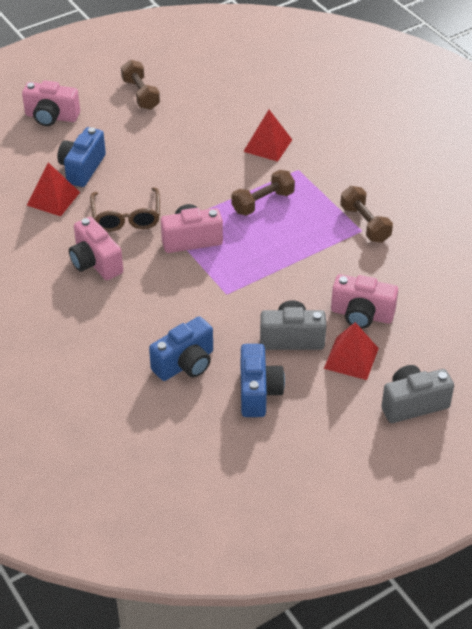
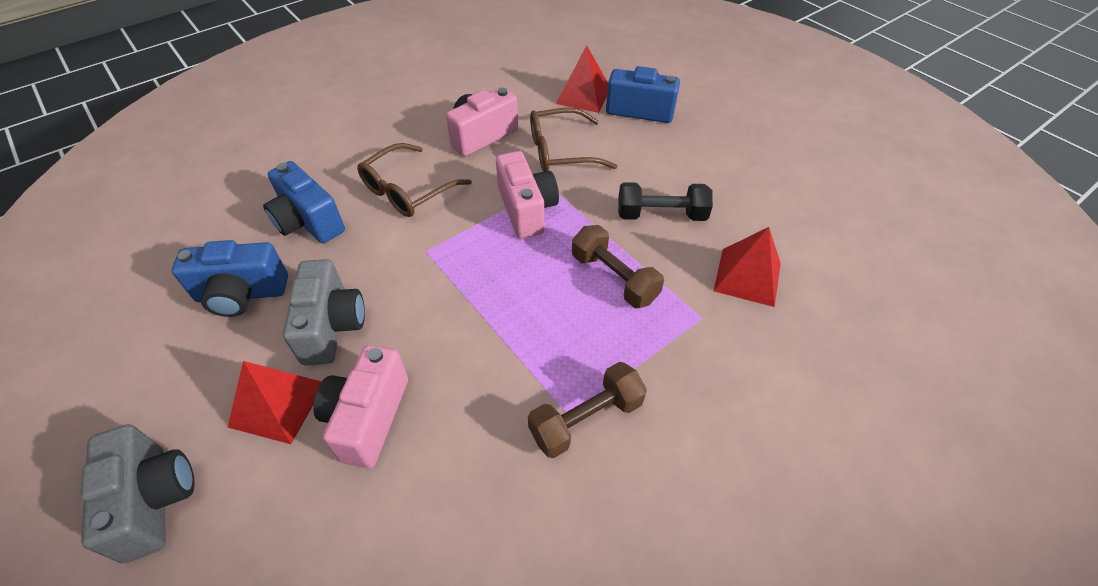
camera: 85 degrees right, 5 degrees up
(51, 117) = (723, 79): pink camera -> none
(141, 94) = (801, 140): brown dumbbell -> none
(158, 306) = (407, 190): none -> brown glasses
(207, 174) = (661, 215): none -> black dumbbell

